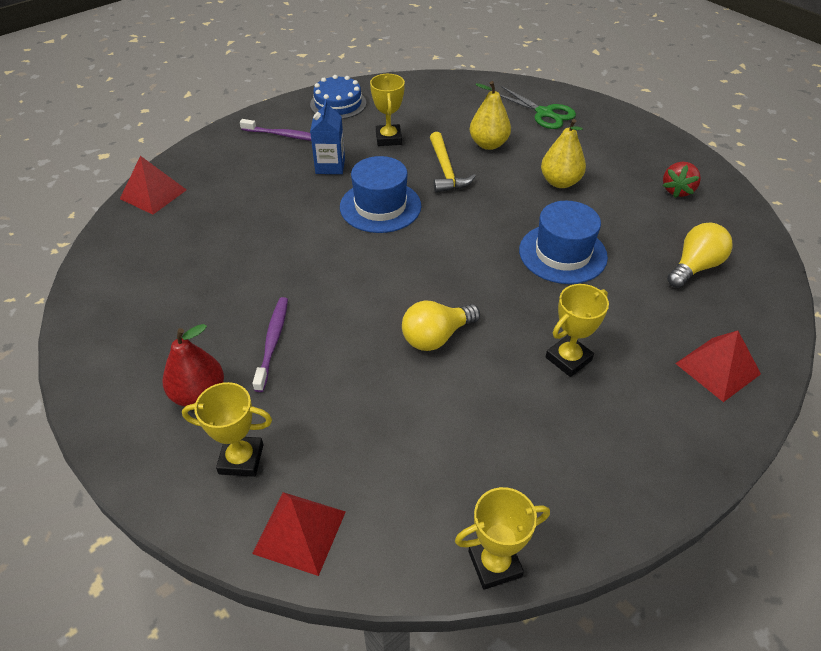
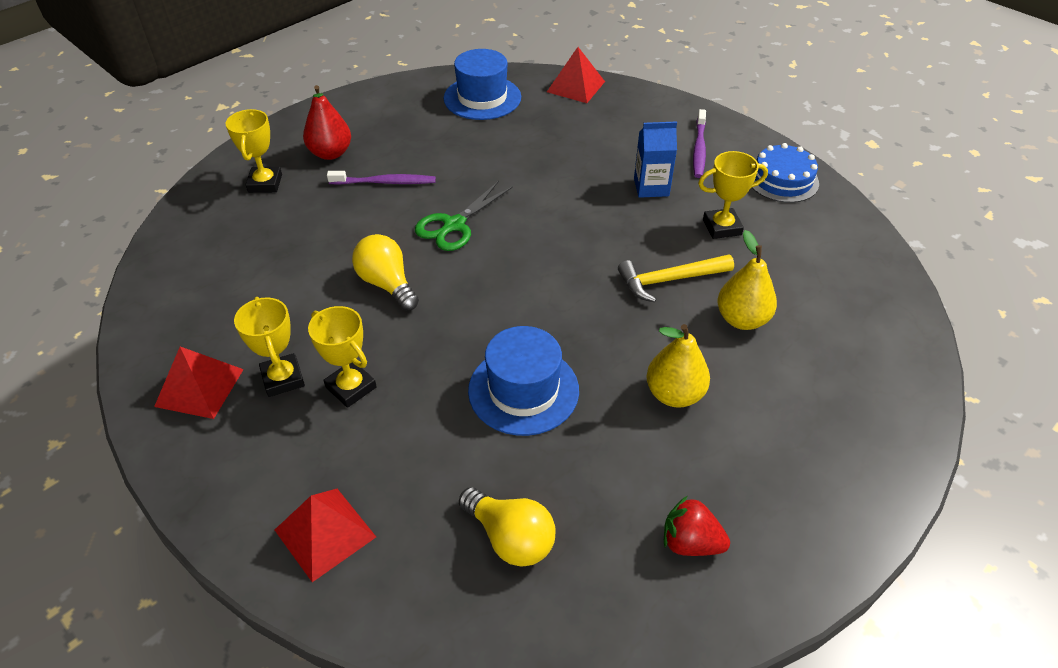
camera: 85 degrees right, 0 degrees up
(300, 532) = (194, 220): red pyramid -> red pyramid (199, 387)
(380, 206) = (586, 231): blue hat -> blue hat (482, 98)
(494, 564) = (136, 329): yellow trophy -> yellow trophy (283, 378)
(544, 113) = (849, 383): green scissors -> green scissors (454, 225)

